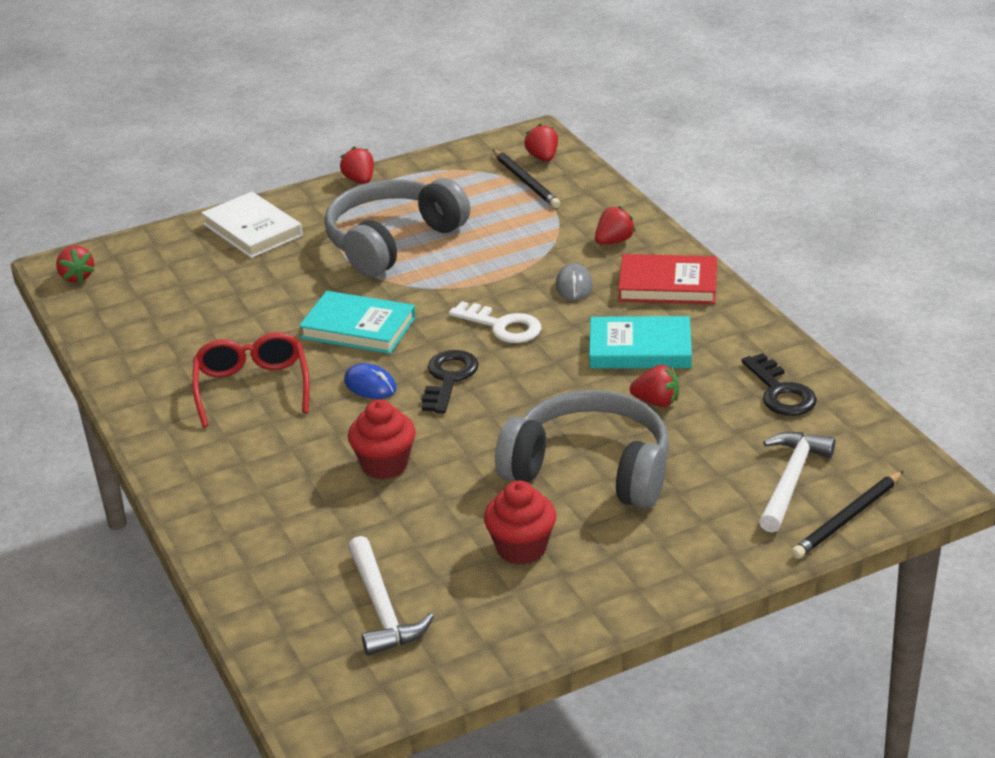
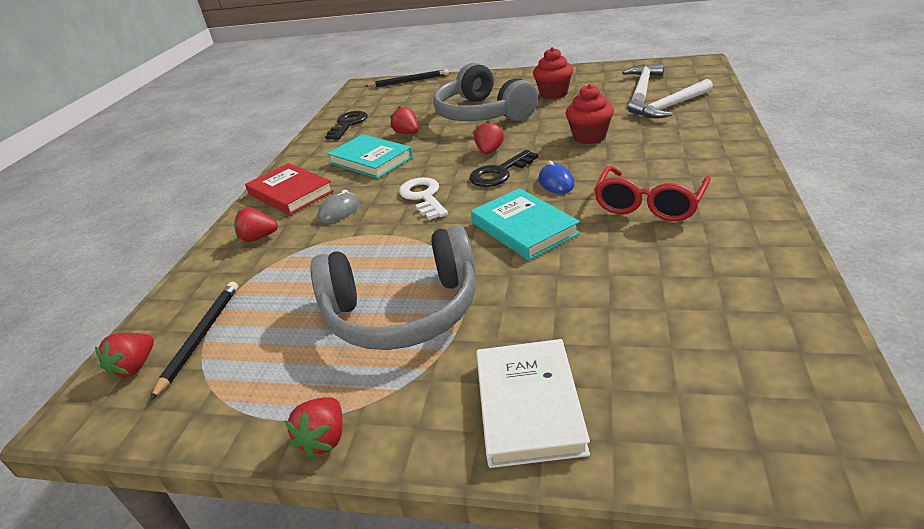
camera: 140 degrees left, 0 degrees up
(77, 277) = (829, 427): red strawberry -> red strawberry (489, 151)
(791, 480) = (406, 95): white hammer -> white hammer (669, 107)

